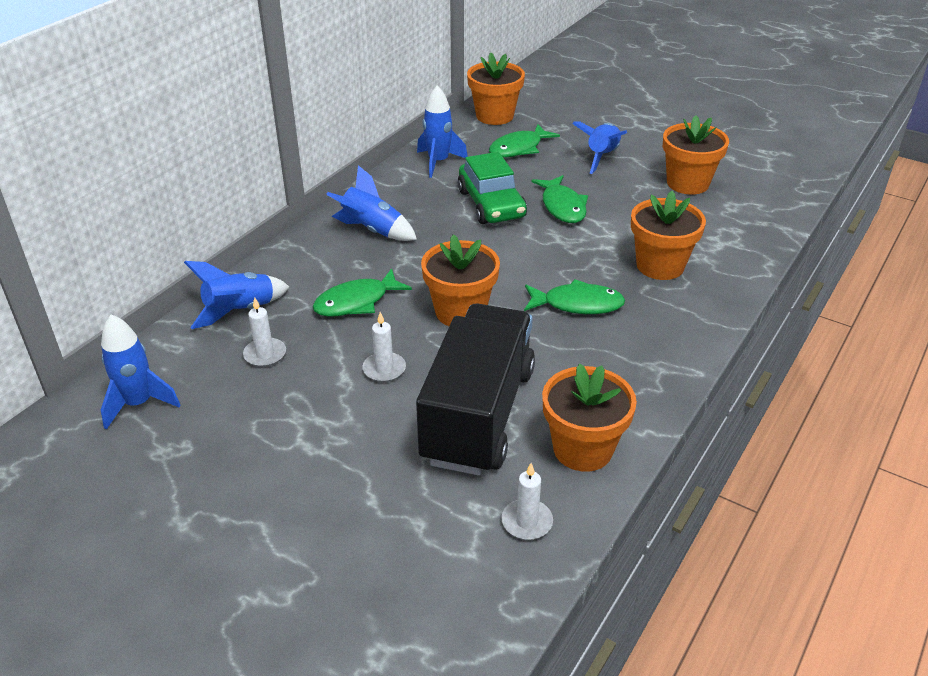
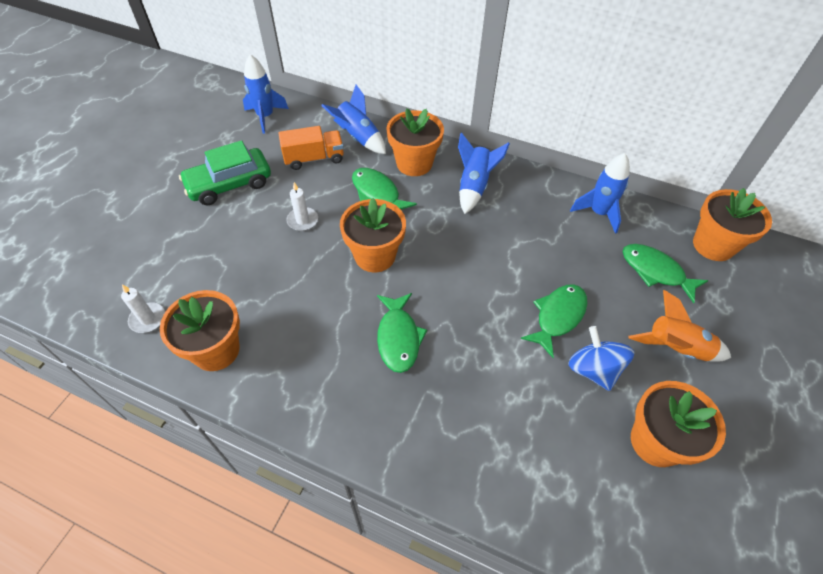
camera: 80 degrees right, 15 degrees up
(265, 354) = (314, 158): white candle -> orange truck
(478, 415) = (255, 280): black truck -> none
(491, 204) = (541, 259): green car -> green car (229, 184)
(562, 206) = (558, 317): green fish -> green fish turned 150 degrees clockwise
(602, 157) = (675, 348): blue rocket -> orange rocket
(621, 198) = (593, 369): none -> blue spinning top
(660, 266) = (476, 409): orange flower pot -> orange flower pot (414, 163)

